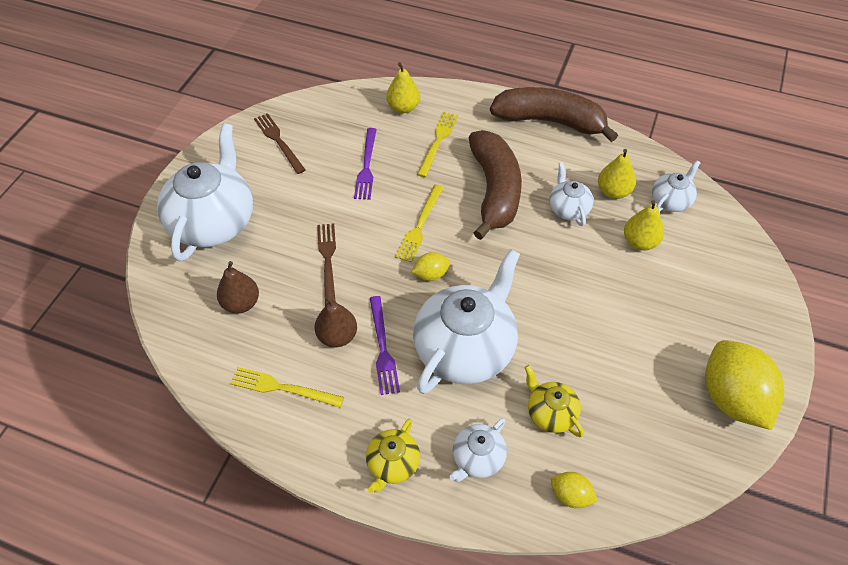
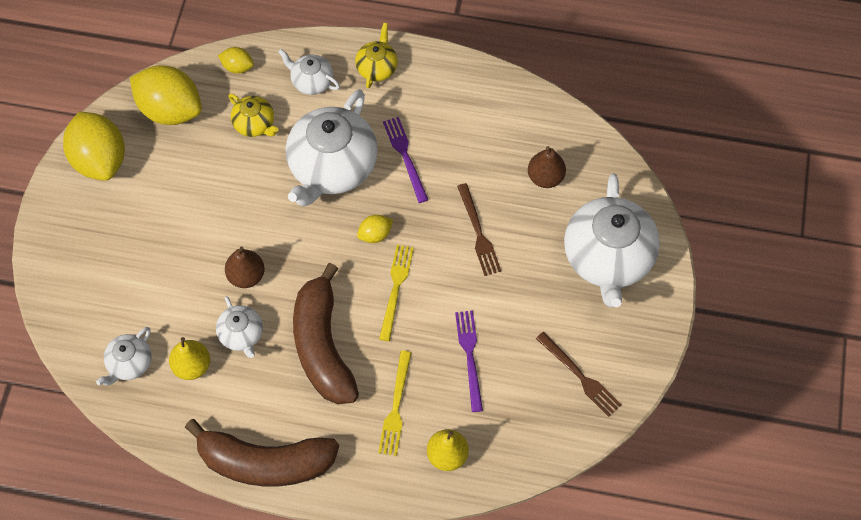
camera: 170 degrees right, 10 degrees up
(282, 388) = (481, 110): yellow fork -> none
(337, 336) = (448, 161): brown pear -> brown pear (246, 276)
(477, 458) = (311, 81): white teapot -> white teapot turned 90 degrees counterclockwise
(639, 242) = (168, 305): yellow pear -> none
(654, 448) = (171, 110): none -> yellow lemon

